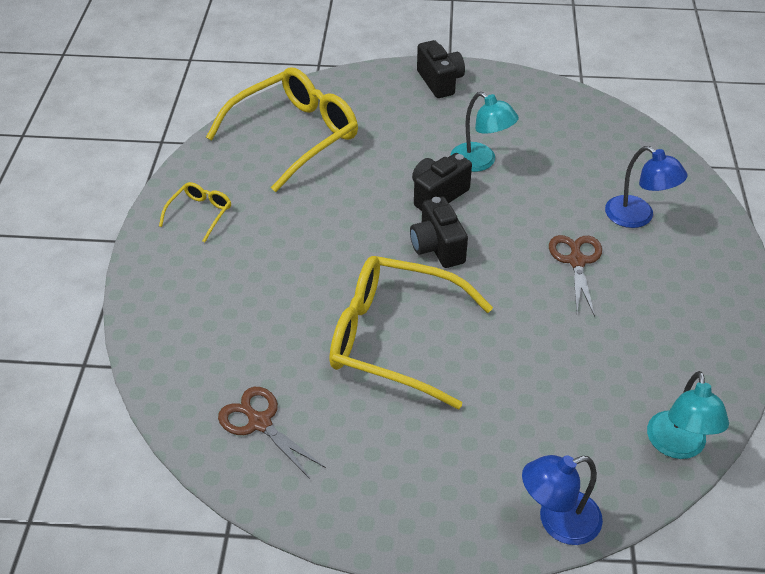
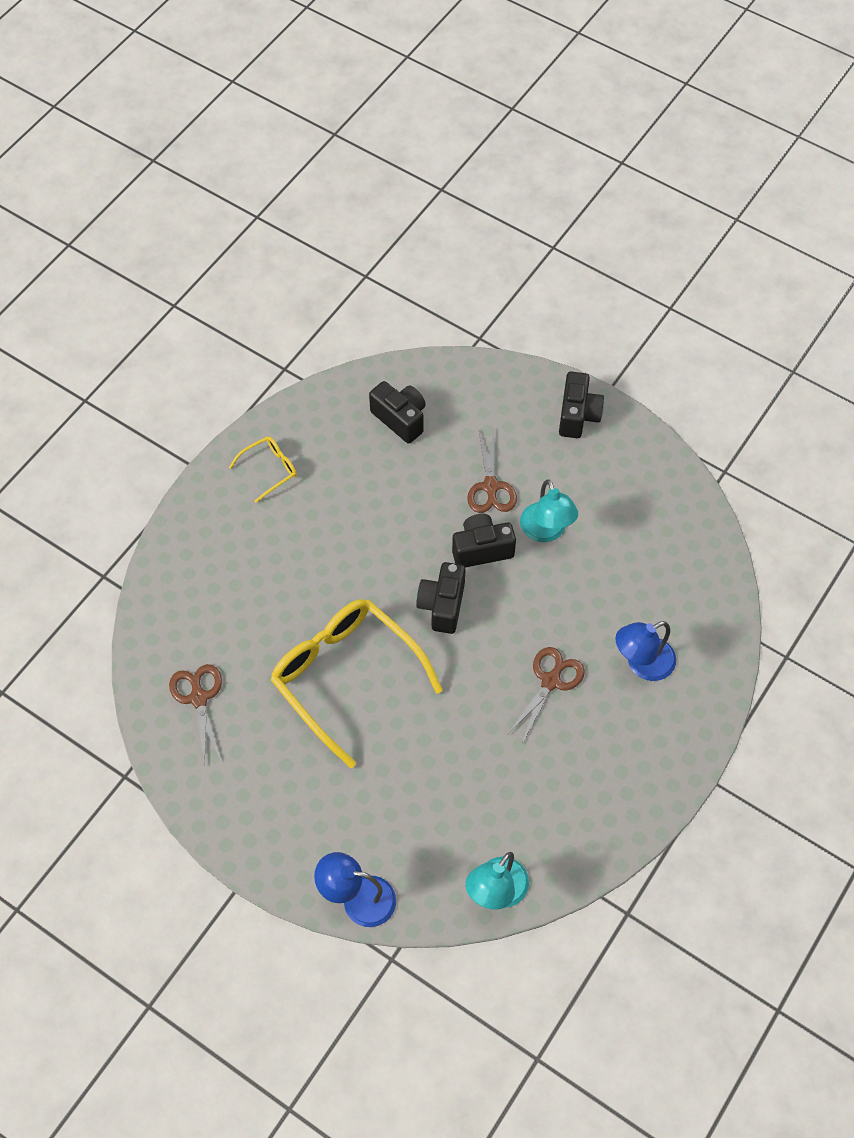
camera: 30 degrees right, 15 degrees up
(294, 136) = (400, 419): yellow glasses -> black camera
(409, 151) = (491, 486): none -> brown scissors
(637, 217) = (642, 664): blue lamp -> blue lamp turned 75 degrees clockwise

